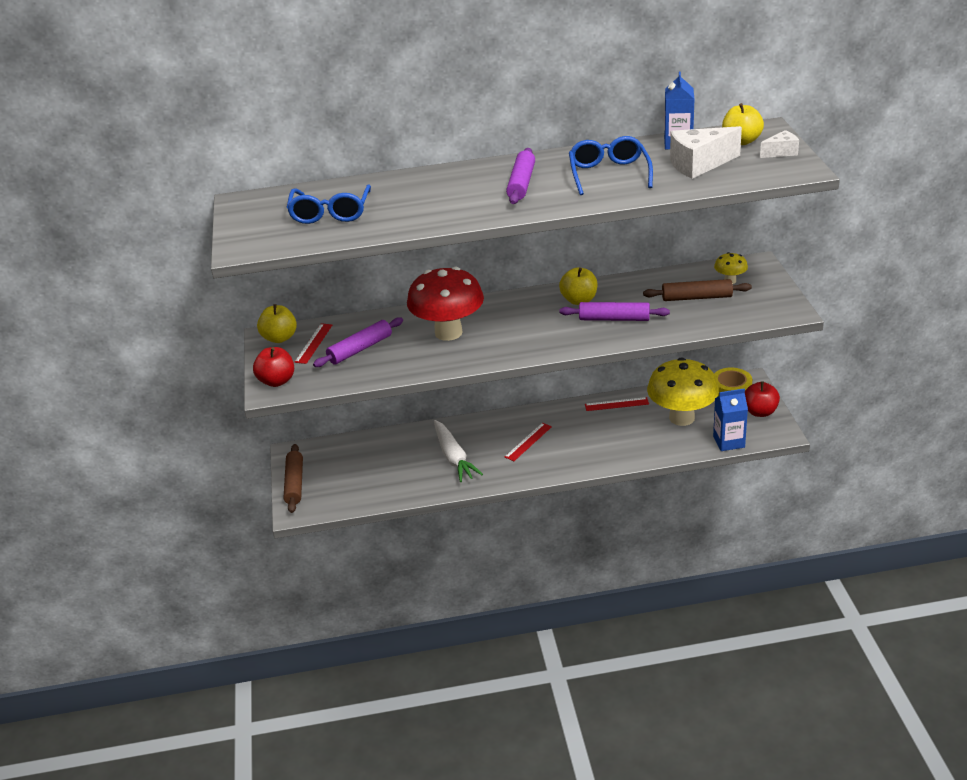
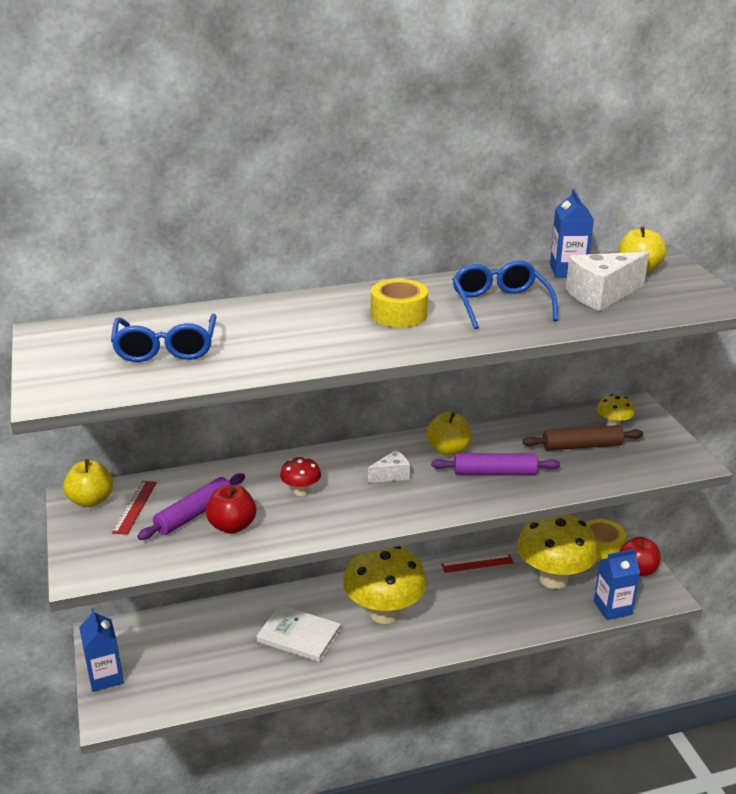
camera: 10 degrees left, 5 degrees down
(277, 381) = (90, 559): red apple -> red apple (232, 526)
(294, 483) = (105, 677): brown rolling pin -> blue carton
(448, 332) = (301, 491): red mushroom -> red mushroom, size x0.45
(453, 457) = (299, 636): white carrot -> white book
(521, 183) = (399, 314): purple rolling pin -> yellow tape
(528, 442) = (384, 613): red ruler -> yellow mushroom
(781, 152) = (689, 282): white cheese -> white cheese (391, 475)

